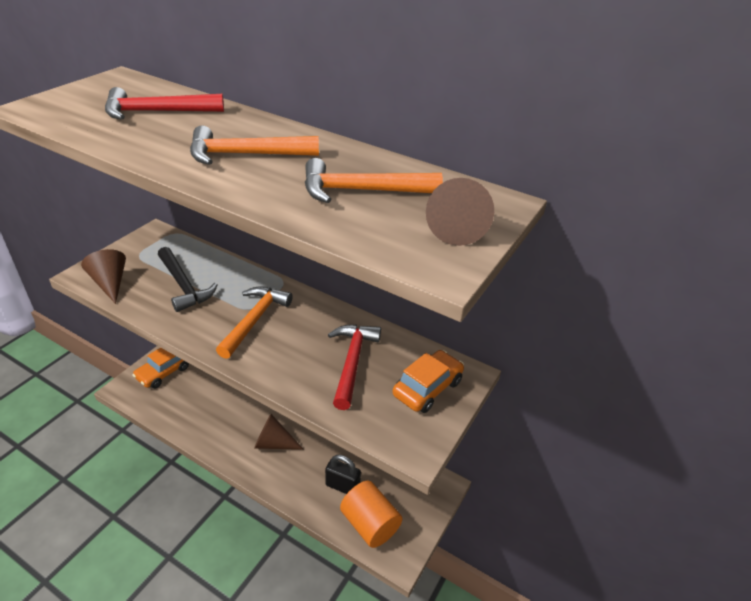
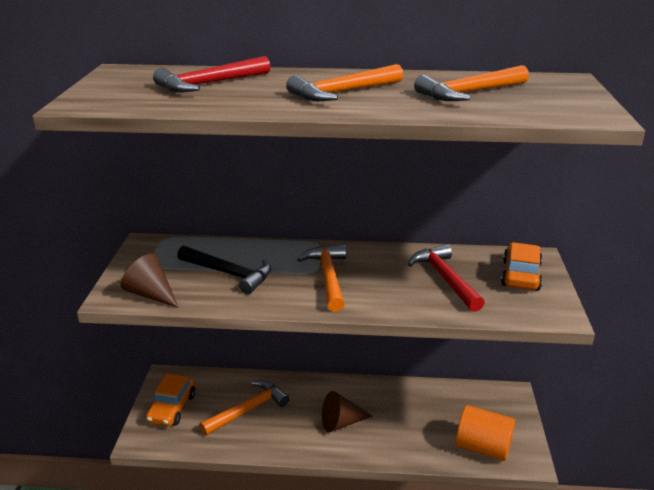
camera: 25 degrees left, 10 degrees down
(214, 398) = (248, 409): none -> orange hammer
(342, 486) = (433, 429): black padlock -> none
(456, 228) = (567, 96): brown cone -> none

